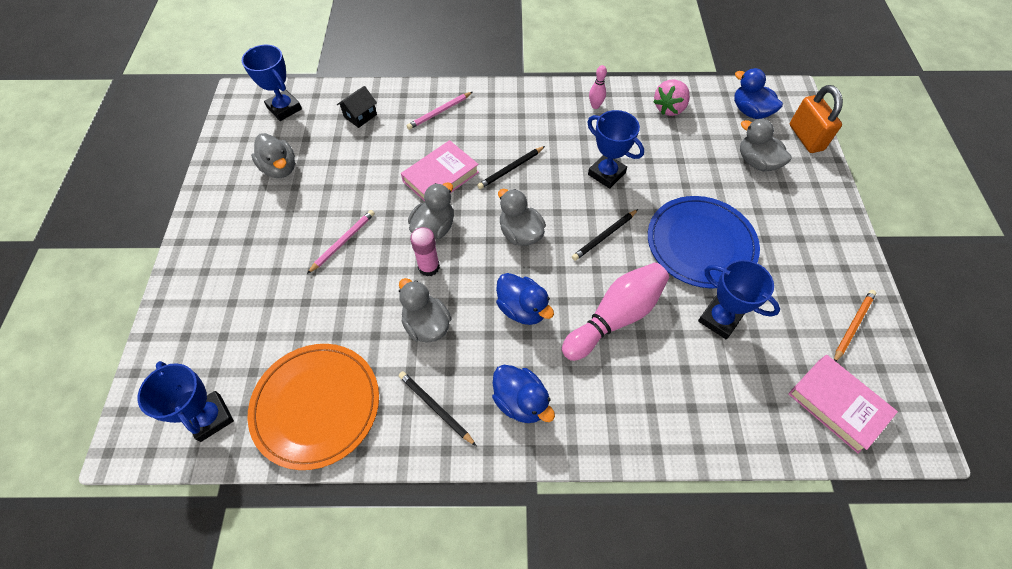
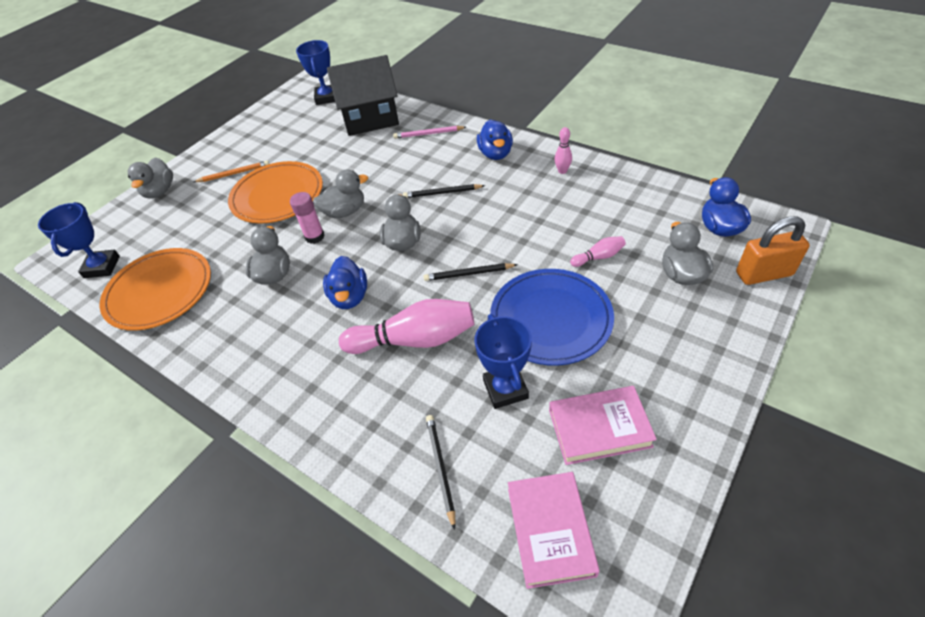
camera: 40 degrees right, 10 degrees down
(280, 168) = (286, 134): grey duck -> grey duck (160, 191)
(343, 242) = (277, 196): pink pencil -> orange plate
(360, 116) = (370, 118): black house -> black house, size x2.33
(435, 408) = (224, 333): black pencil -> black pencil (440, 468)
(441, 177) = (384, 179): pink book -> pink book (599, 428)
(521, 402) = (282, 362): blue duck -> blue duck (495, 154)
(606, 174) = (519, 227): blue trophy -> none
(669, 108) = (633, 196): pink strawberry -> none
(689, 174) = (598, 257): none -> pink bowling pin
(806, 137) = (764, 274): orange padlock -> orange padlock turned 60 degrees clockwise
(852, 325) = (642, 469): orange pencil -> orange pencil (234, 174)

